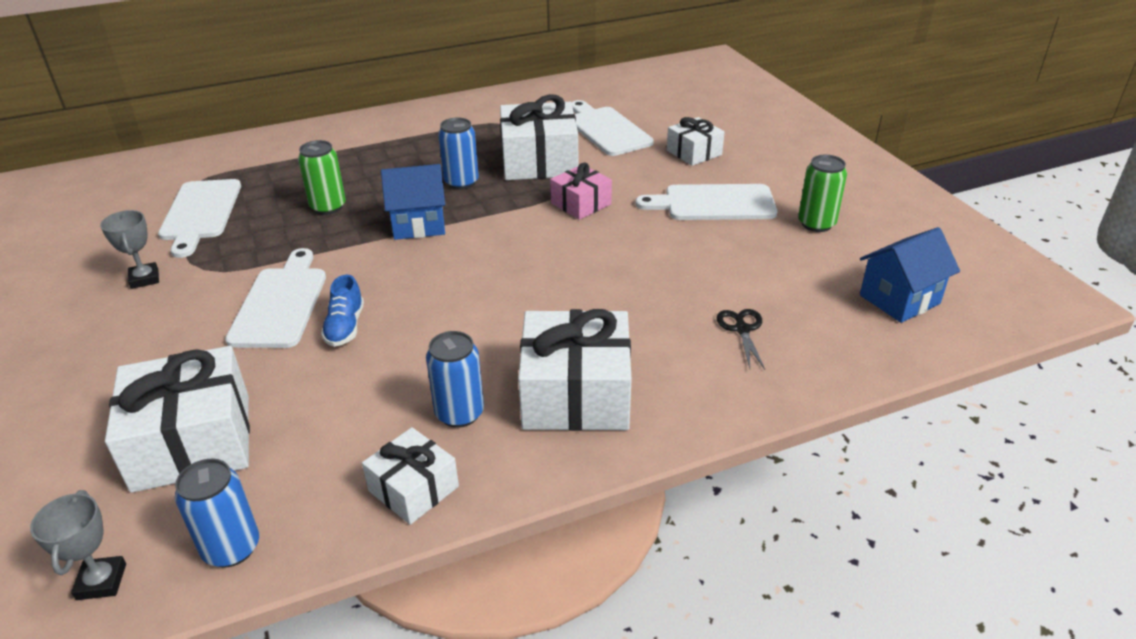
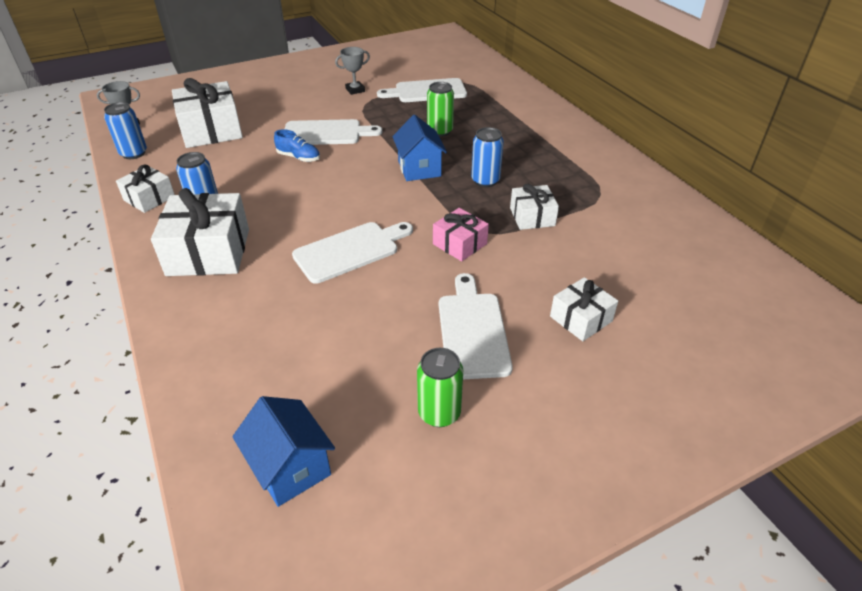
camera: 85 degrees right, 5 degrees up
(345, 327) = (299, 157): blue shoe -> blue shoe turned 150 degrees counterclockwise
(539, 161) = (532, 217): white gift -> white gift, size x0.56
(607, 130) = (612, 255): white cutting board -> white cutting board (350, 251)
(742, 329) = (263, 340): black scissors -> none

